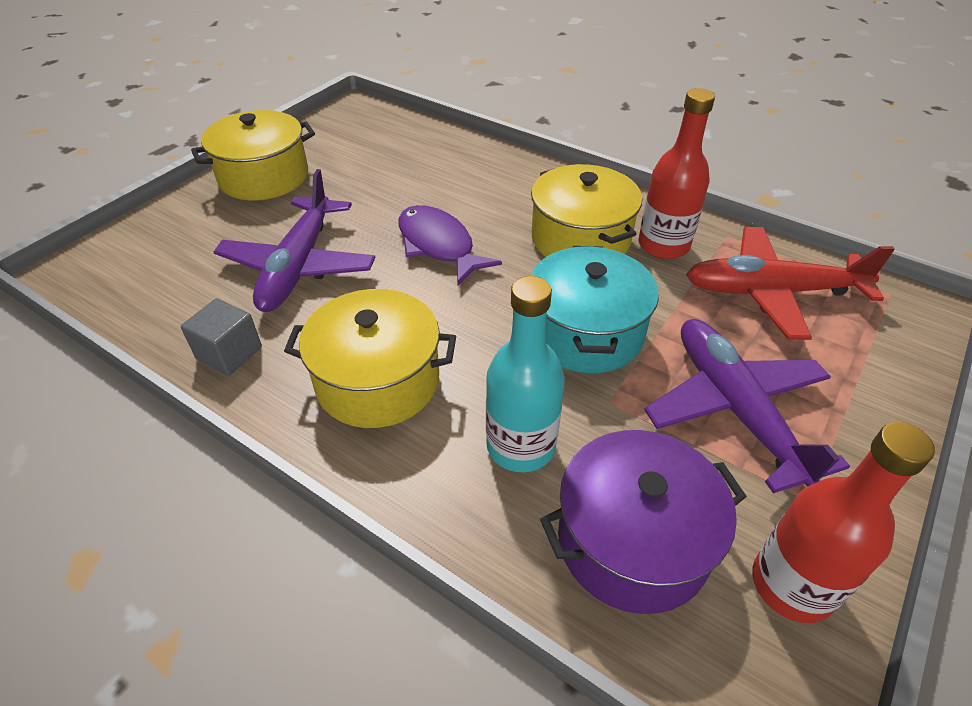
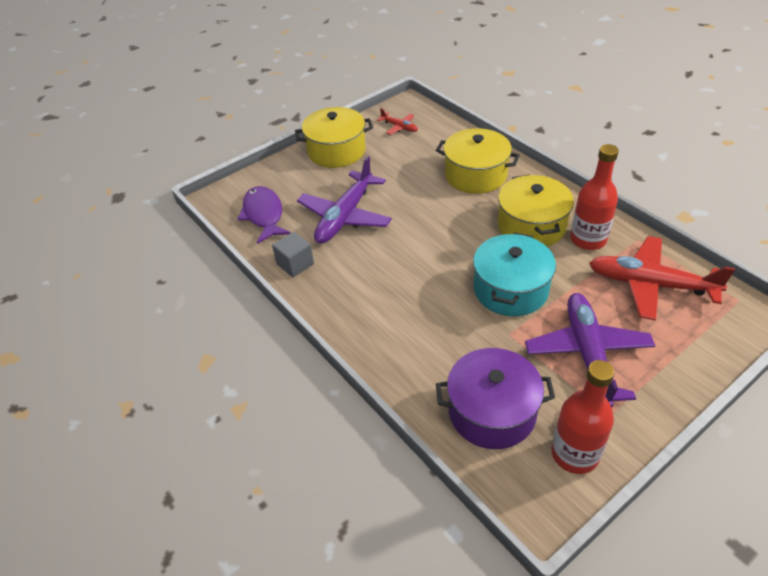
camera: 20 degrees right, 0 degrees up
(351, 136) = (399, 127): none -> red plane
(378, 381) = (374, 296): yellow pot -> yellow pot (475, 175)
(438, 245) = (435, 216): purple fish -> purple fish (264, 215)
(520, 446) = (446, 348): turquoise bottle -> none

